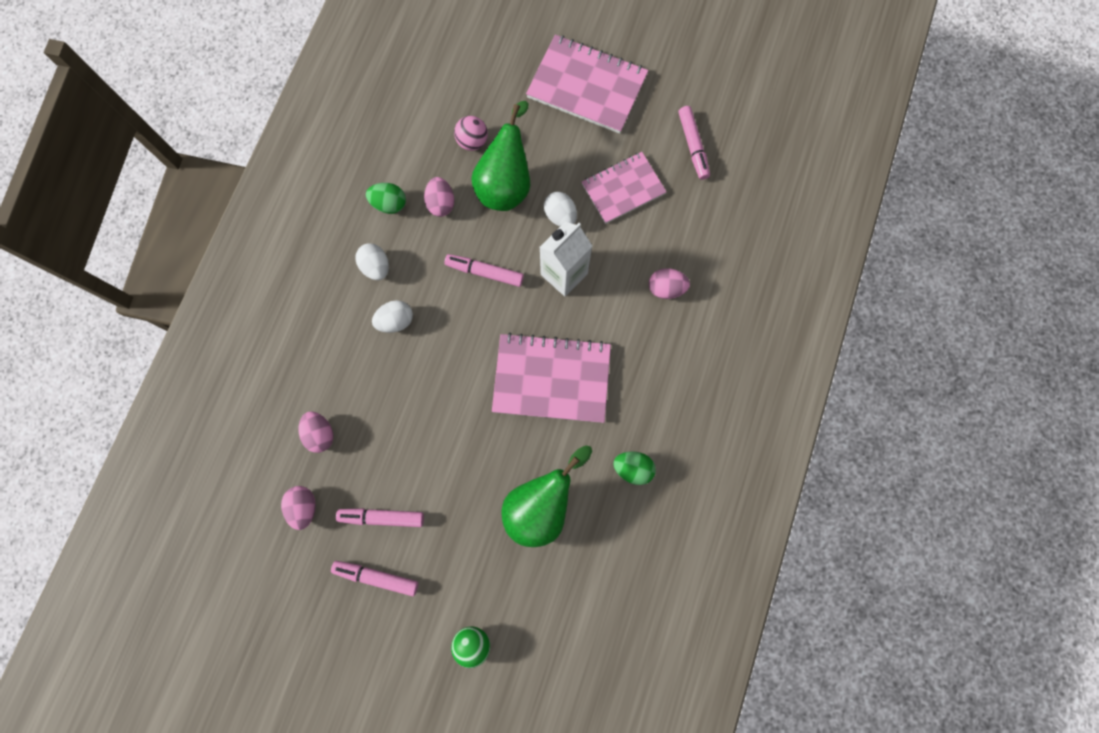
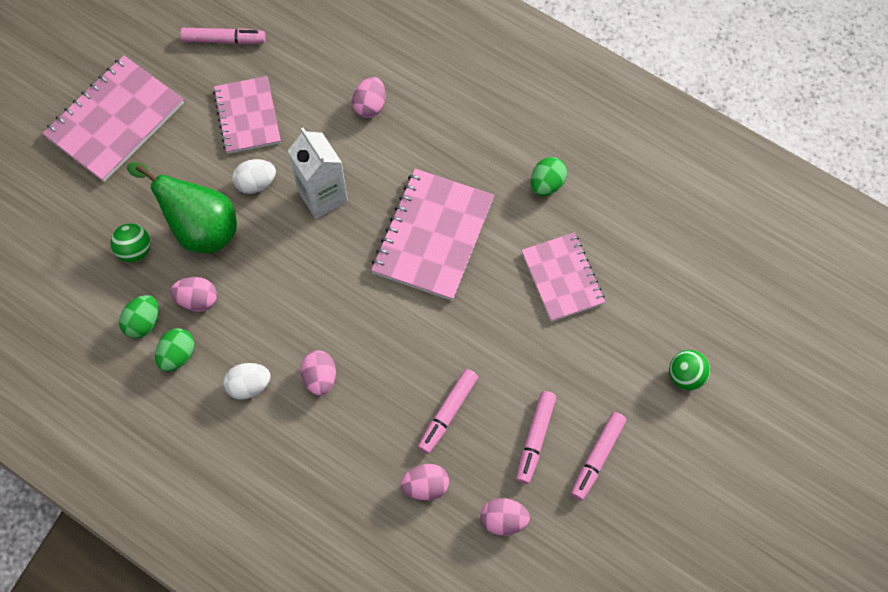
camera: 75 degrees left, 10 degrees down
(396, 321) = (320, 378): white egg -> pink egg
(411, 169) = (143, 323): none -> green egg
(472, 141) = (135, 250): pink ball -> green ball
(485, 272) = (294, 273): pink marker -> pink marker (447, 413)
(541, 506) = (562, 278): green pear -> pink notebook

